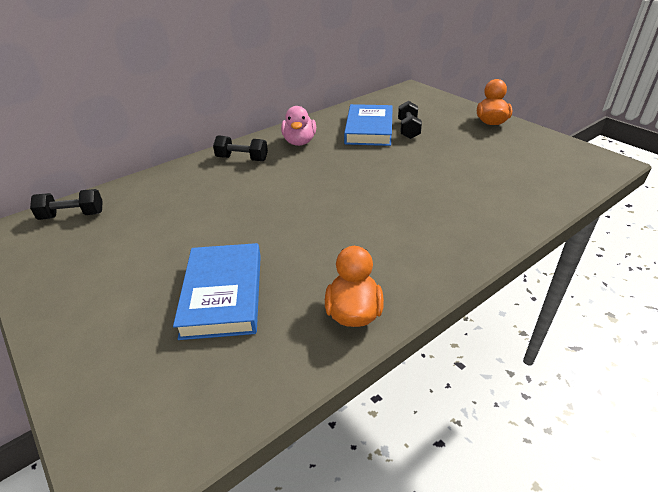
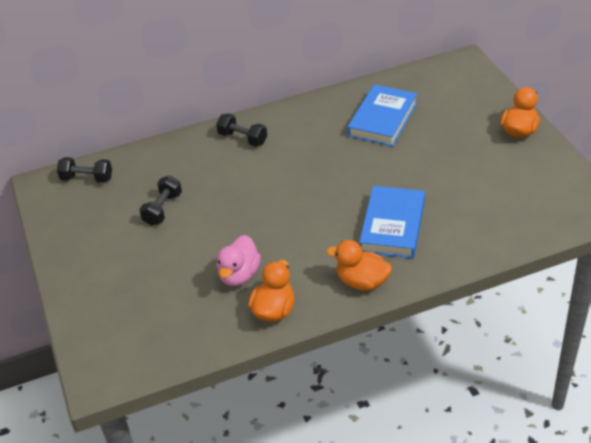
camera: 20 degrees right, 5 degrees up
(223, 294) = (186, 276): blue book -> blue book (392, 226)
(299, 142) = (305, 125): pink duck -> pink duck (239, 275)
(408, 129) = (423, 127): black dumbbell -> black dumbbell (163, 209)
(438, 261) = (362, 282): none -> orange duck

